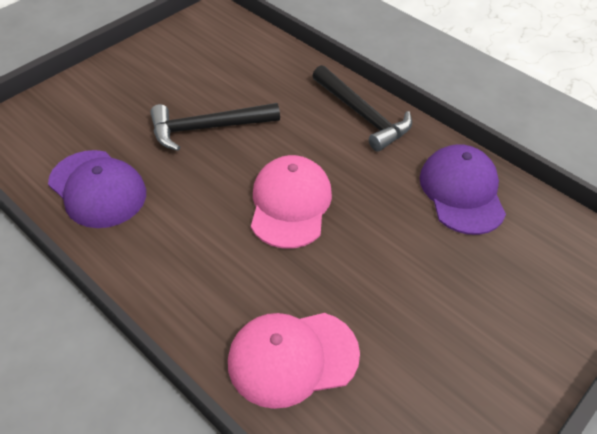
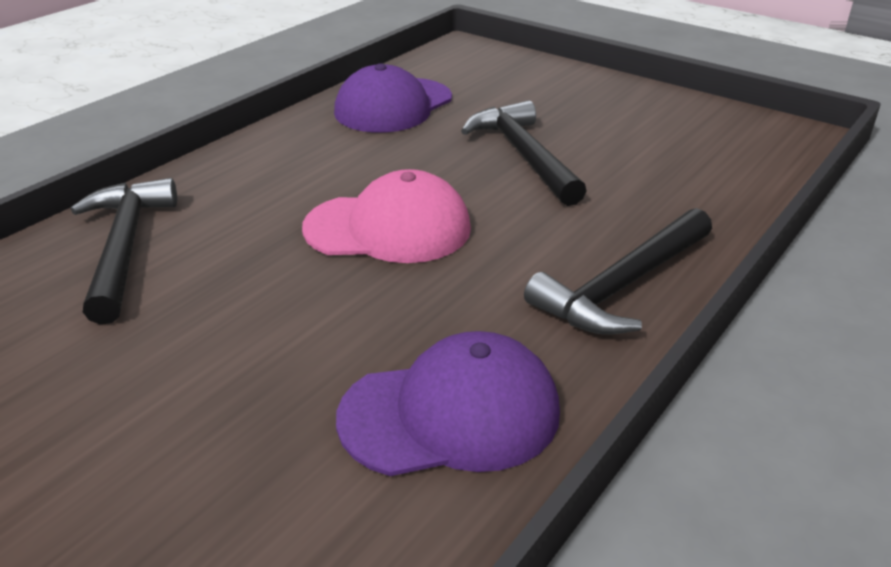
camera: 85 degrees right, 15 degrees down
(292, 358) = (125, 247): pink cap -> black hammer

